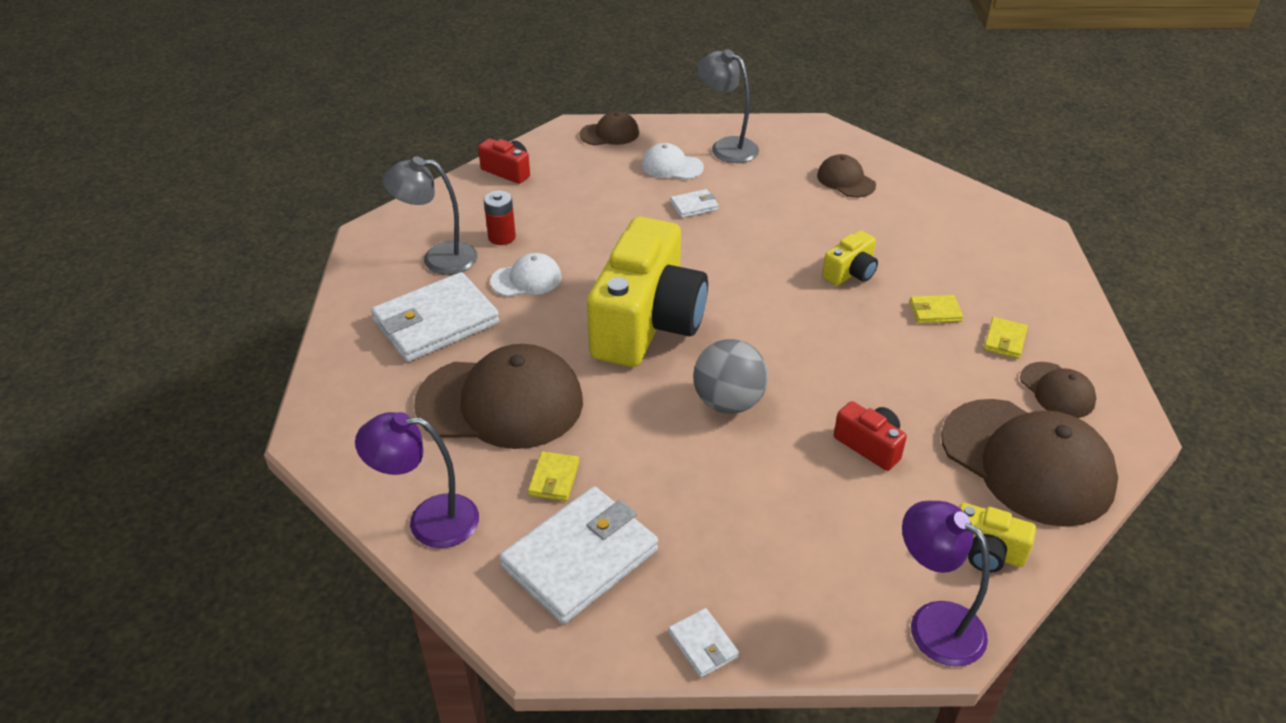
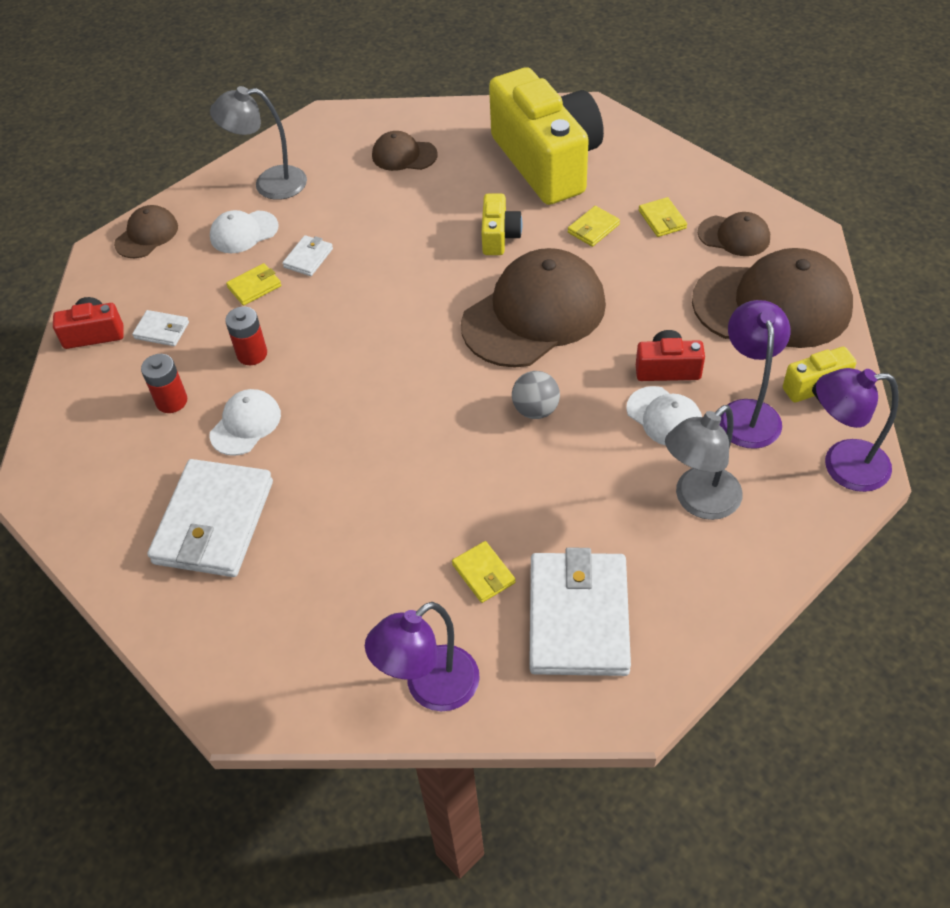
camera: 40 degrees left, 10 degrees up
(438, 258) = (137, 462): grey lamp -> grey lamp (698, 501)
(500, 402) = (362, 547): brown cap -> brown cap (534, 314)
(583, 241) = (252, 354): none -> red battery
(637, 202) = (254, 286): none -> yellow wallet
(647, 323) = (397, 390): yellow camera -> yellow camera (547, 161)
(703, 645) = (731, 605): white wallet -> white wallet (162, 330)
(728, 402) = (535, 410): grey ball -> grey ball, size x0.65
(823, 476) = (664, 417): none -> white cap
(898, 523) = (747, 412): none -> purple lamp

